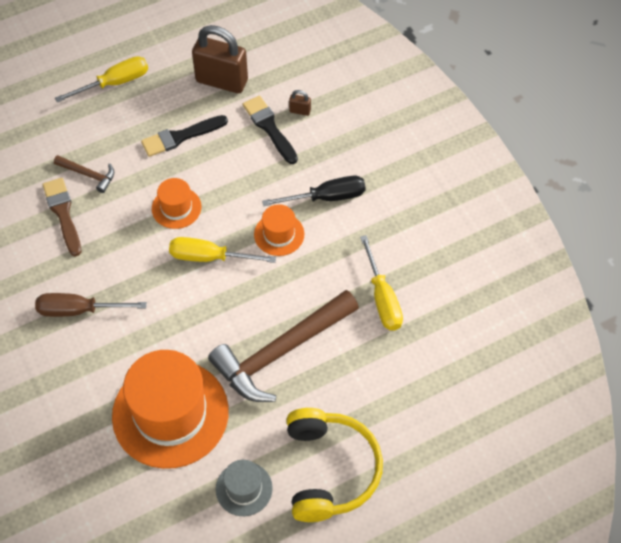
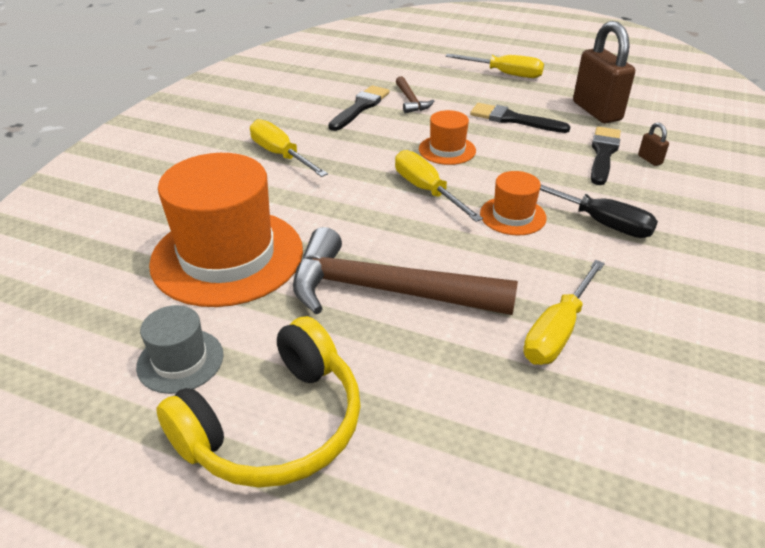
camera: 50 degrees right, 20 degrees down
(63, 213) = (360, 107): brown brush -> black brush
(78, 310) = (280, 155): brown screwdriver -> yellow screwdriver

